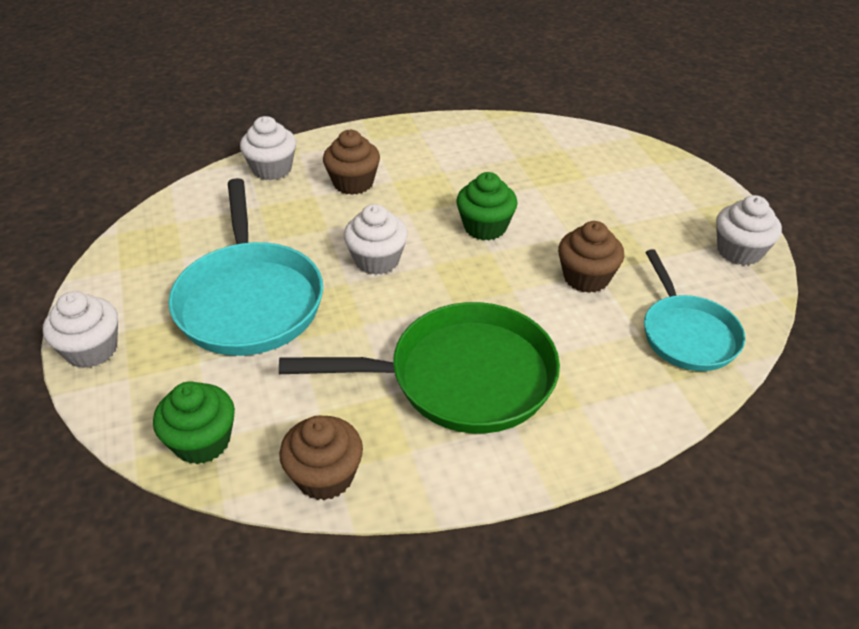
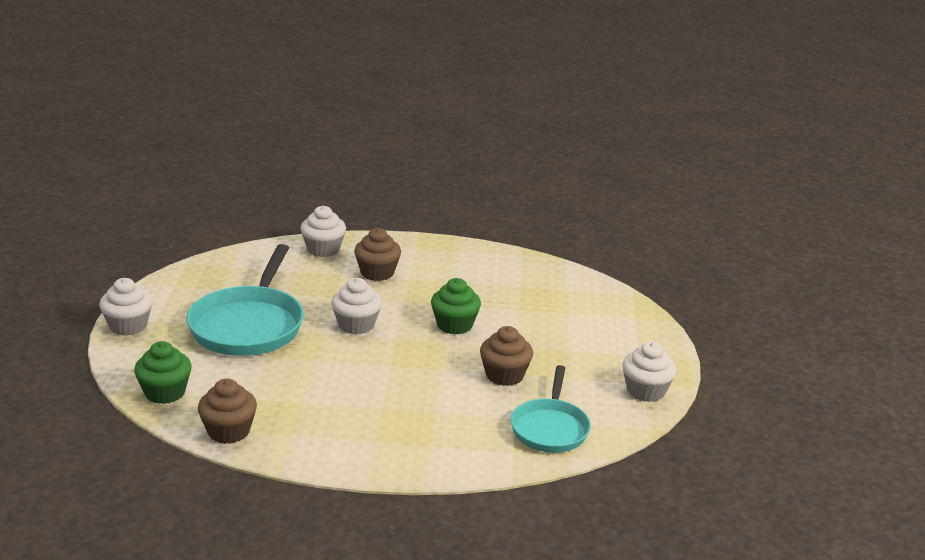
camera: 20 degrees right, 15 degrees down
(461, 378) = (360, 407): green pan -> none

